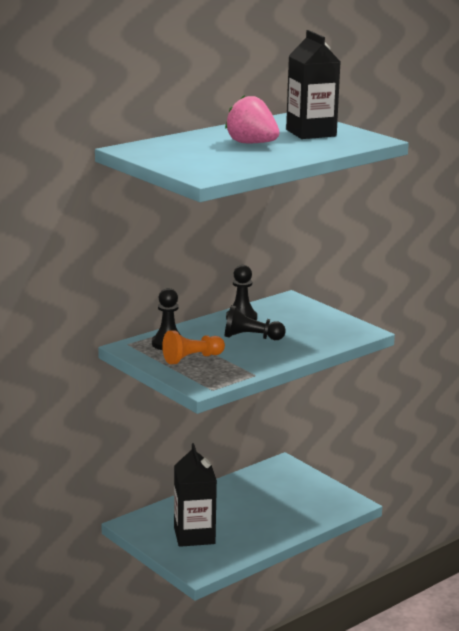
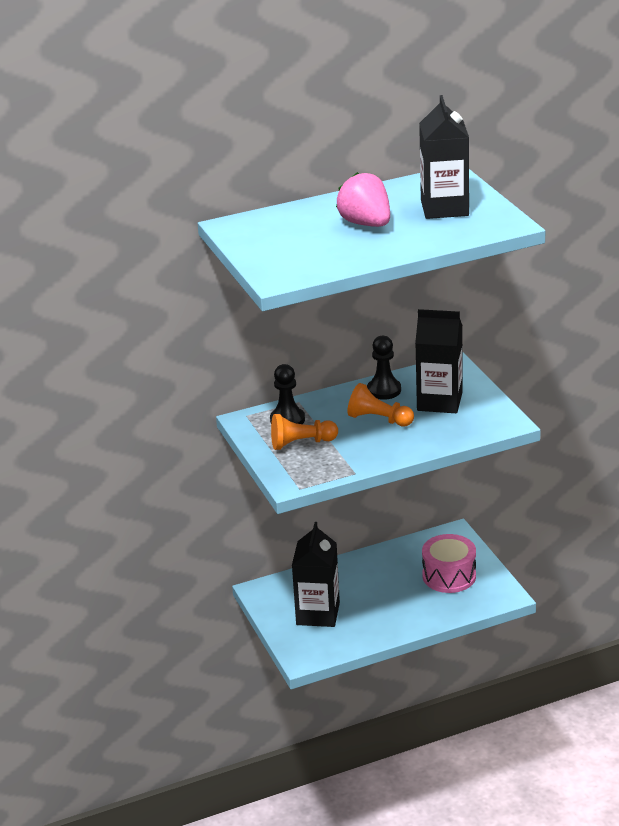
camera: 20 degrees right, 10 degrees up
(251, 337) = (379, 419): black pawn -> orange pawn
(296, 322) = (439, 401): none -> black carton
(296, 494) = (449, 576): none -> pink drum

